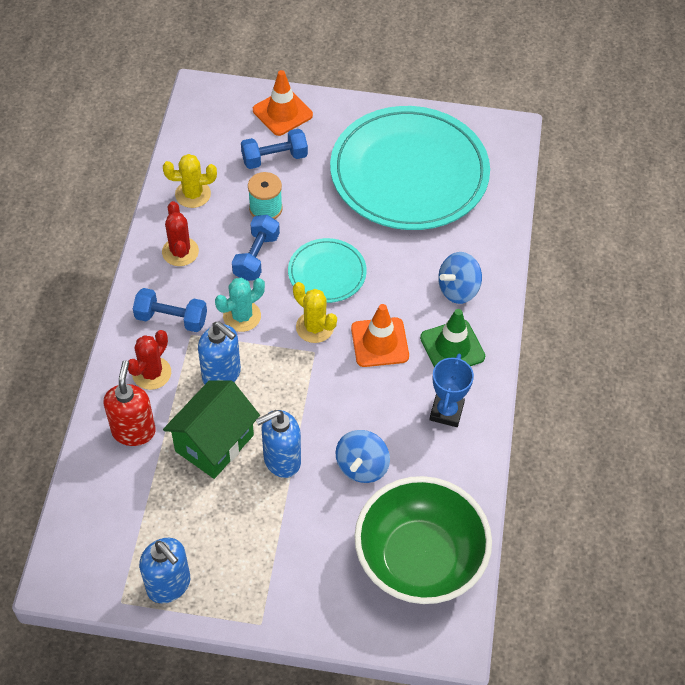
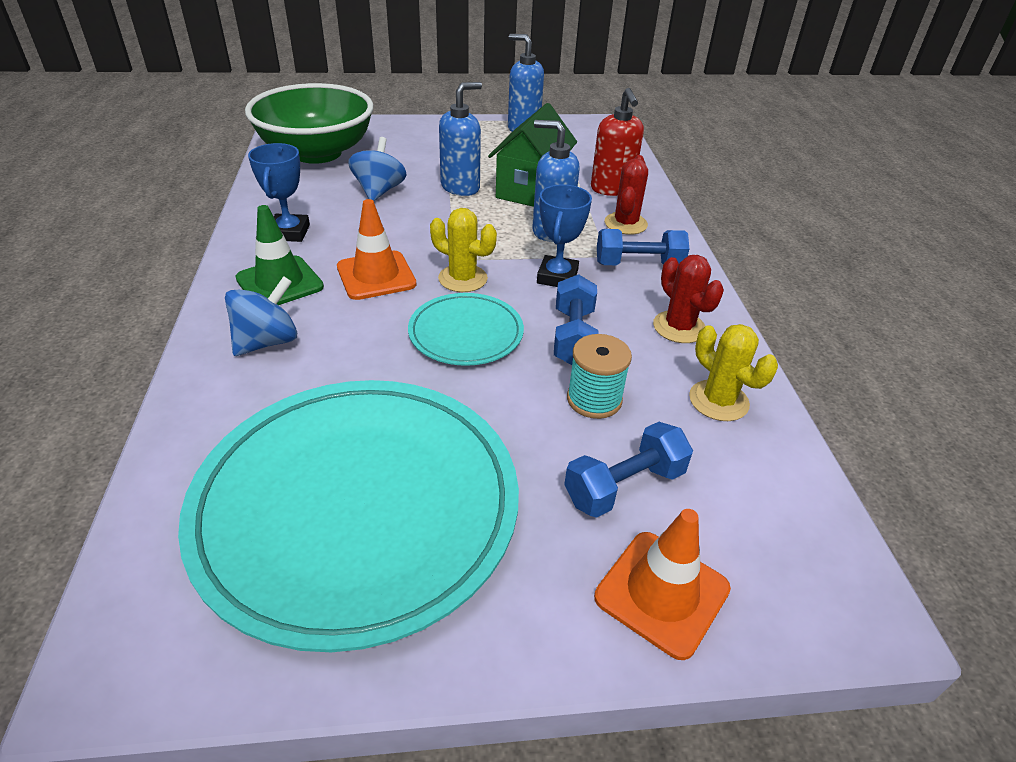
camera: 165 degrees right, 15 degrees down
(193, 194) = (718, 401): yellow cactus -> yellow cactus turned 75 degrees clockwise
(242, 316) = (557, 277): turquoise cactus -> blue trophy

